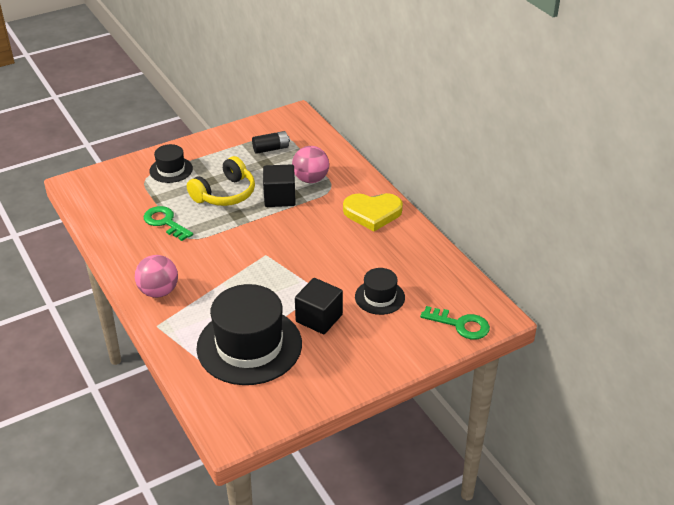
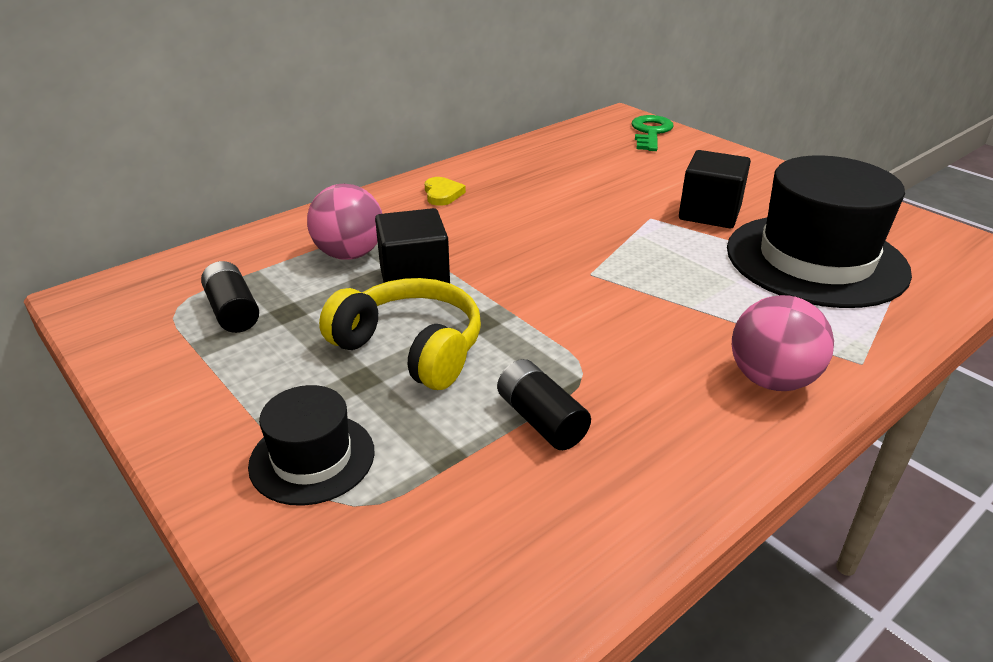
camera: 100 degrees left, 5 degrees down
(165, 222) = (541, 420): green key -> black battery
(372, 213) = (442, 194): yellow heart -> yellow heart, size x0.49
(379, 297) = (634, 177): black hat -> none

